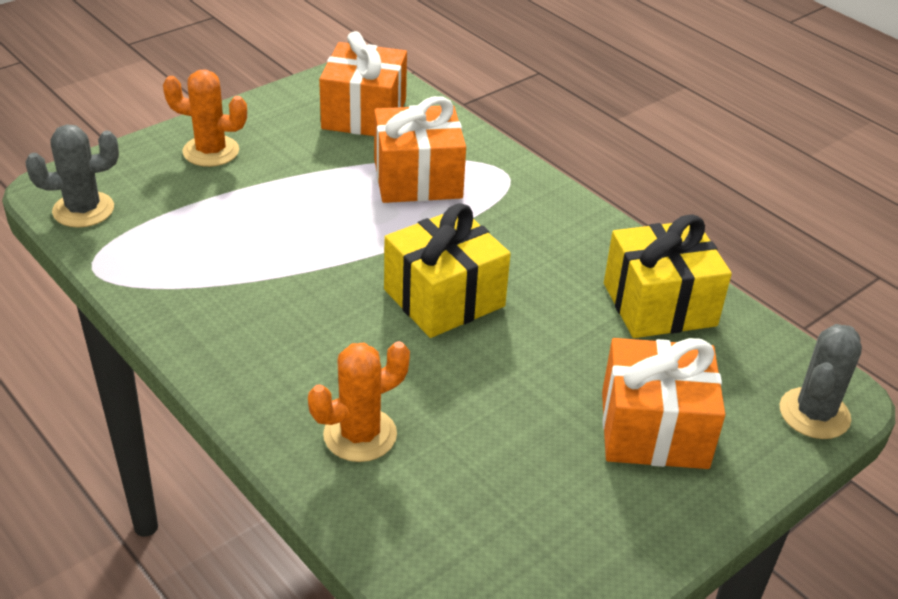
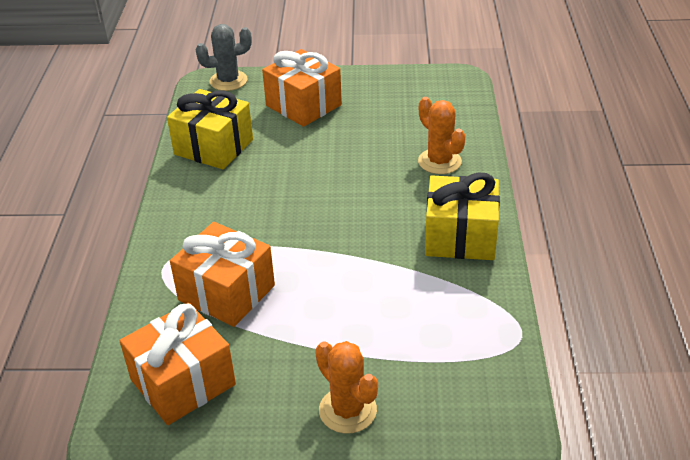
camera: 135 degrees left, 0 degrees up
(83, 210) = (497, 399): grey cactus -> none
(360, 435) = (439, 161): orange cactus -> orange cactus turned 45 degrees clockwise
(444, 298) = (318, 203): yellow gift -> yellow gift (460, 237)

